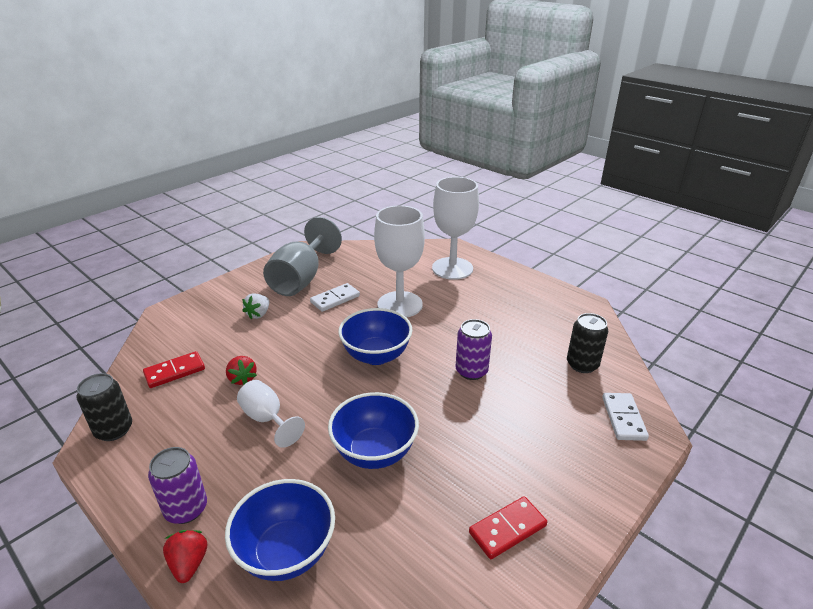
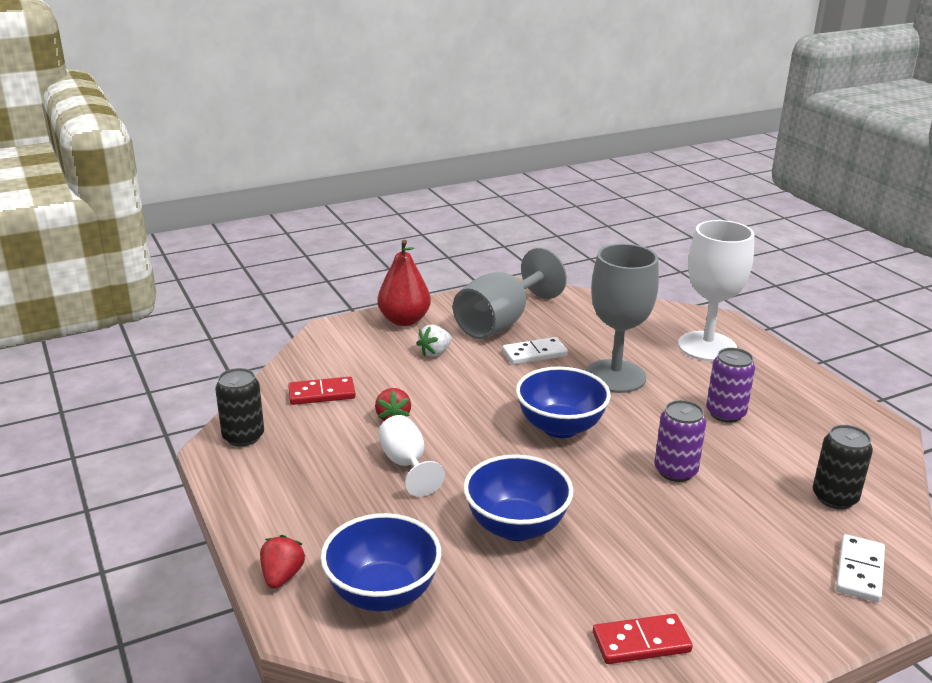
camera: 20 degrees right, 5 degrees down
(186, 509) = (294, 527): purple can -> purple can (725, 413)
(225, 292) = (404, 320): none -> red pear
(400, 304) = (615, 376): white goblet -> grey goblet

